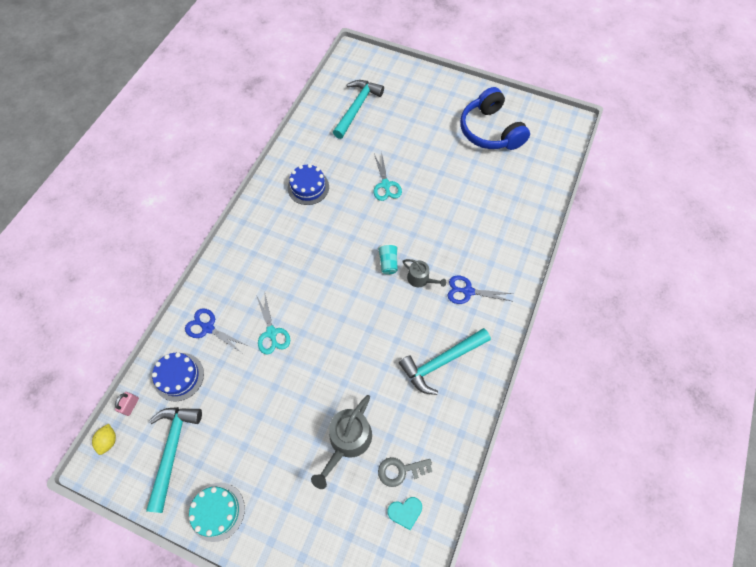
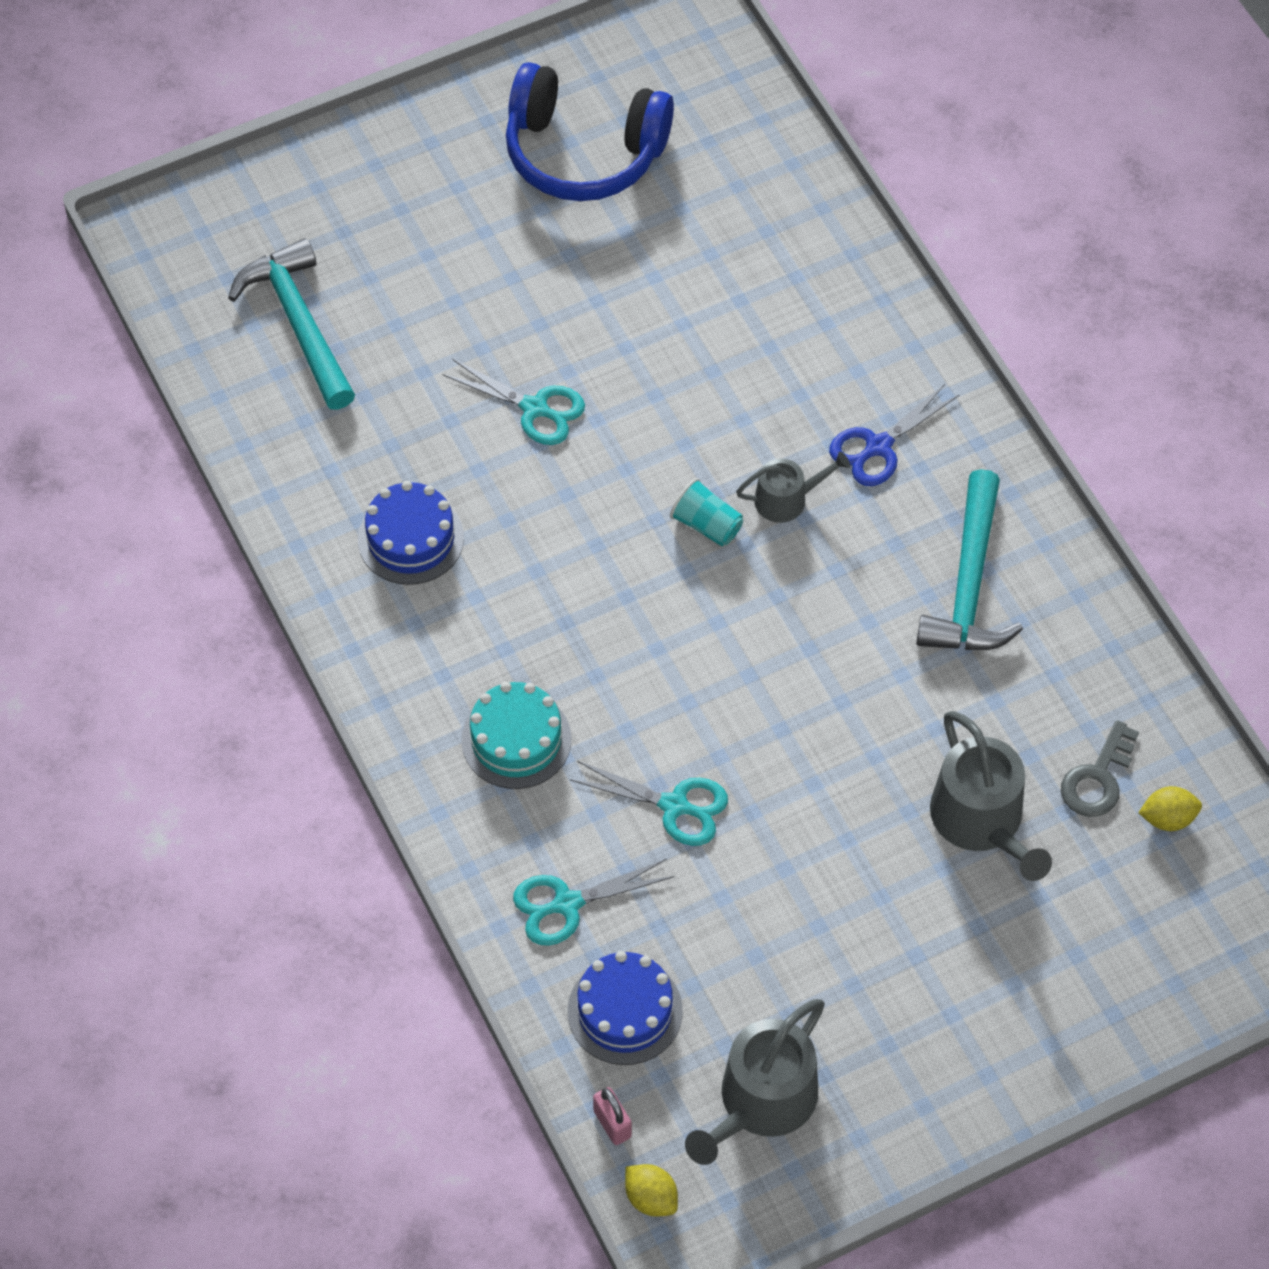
camera: 50 degrees left, 5 degrees down
(172, 450) = (761, 1102): turquoise hammer -> grey watering can
(208, 328) = (567, 904): blue scissors -> turquoise scissors
(217, 511) = (932, 1095): turquoise cake -> turquoise cake (516, 739)
(405, 512) = (1167, 818): turquoise heart -> yellow lemon

